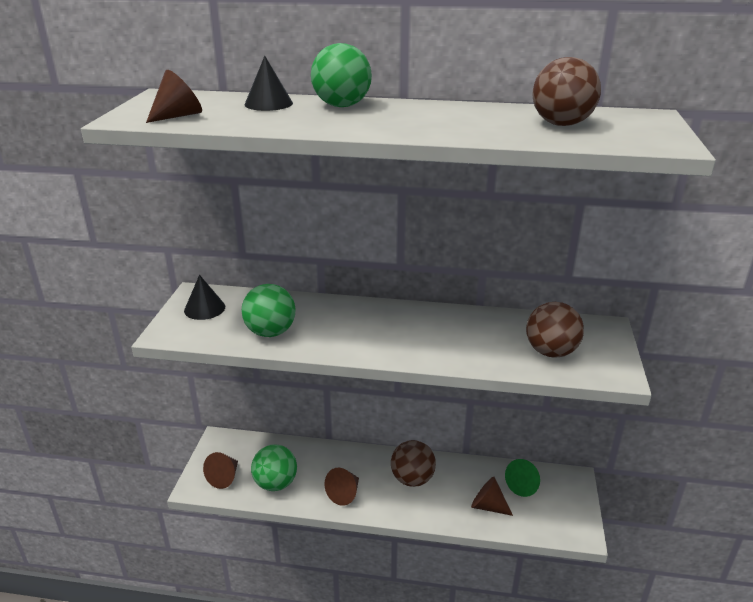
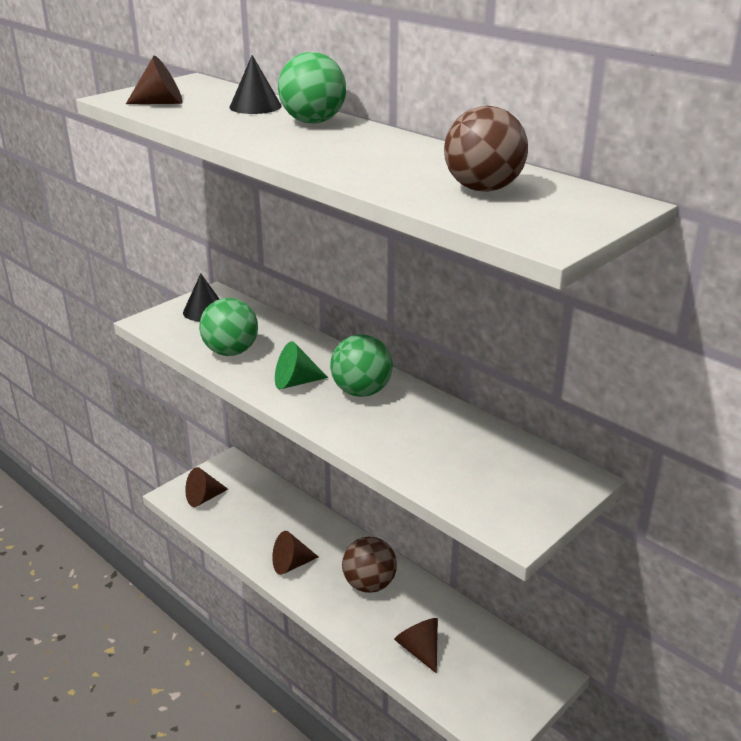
camera: 35 degrees right, 0 degrees up
(276, 483) = (240, 524): green ball -> green ball (361, 391)
(523, 485) = (481, 651): green cone -> green cone (295, 382)
(551, 352) = (473, 477): brown ball -> none

